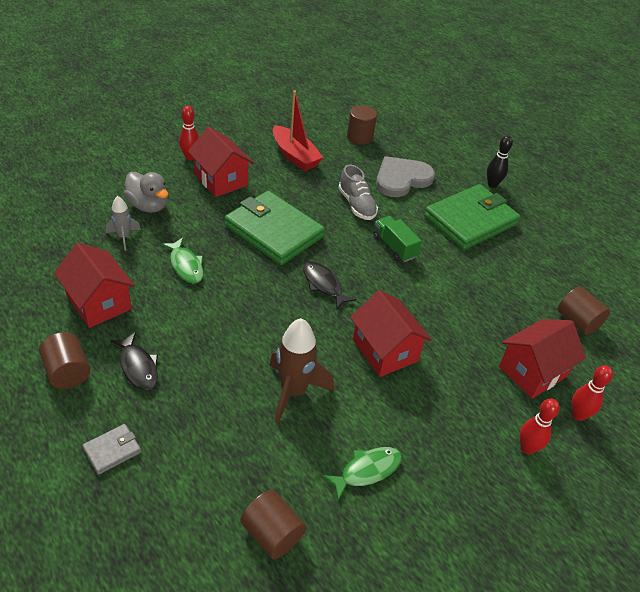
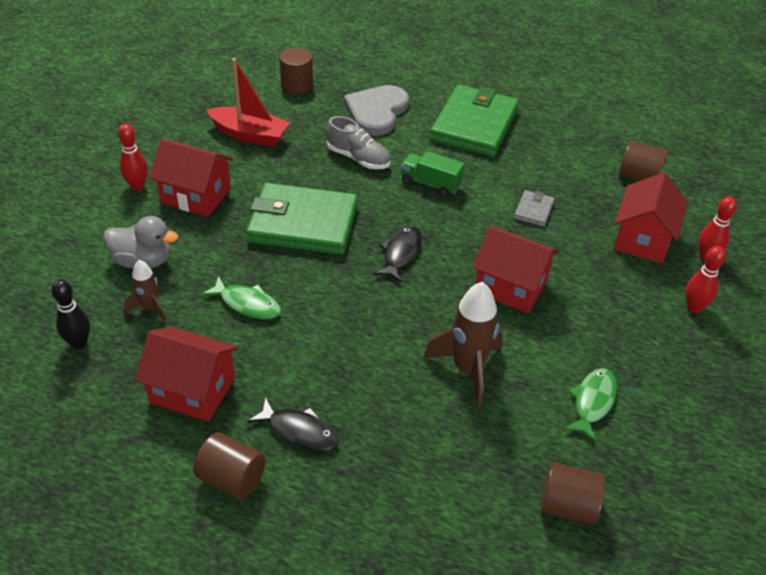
camera: 30 degrees left, 0 degrees up
(112, 450) = (354, 525): grey wallet -> grey wallet (534, 210)
(124, 237) = (150, 308): grey rocket -> brown rocket
(324, 285) = (401, 253): black fish -> black fish turned 90 degrees clockwise
(492, 184) = (462, 80): black bowling pin -> black bowling pin (79, 343)

